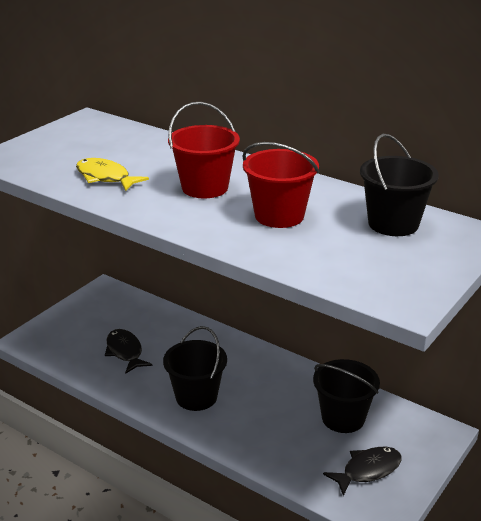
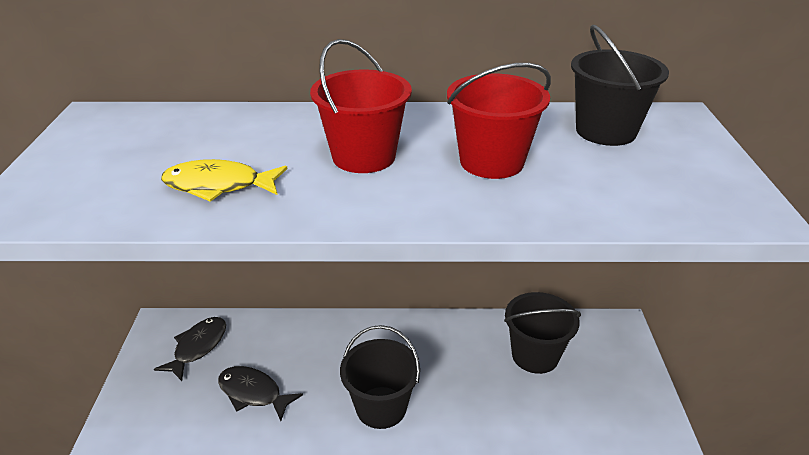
camera: 35 degrees left, 5 degrees up
(368, 470) = (607, 399): black fish -> black fish (198, 347)

